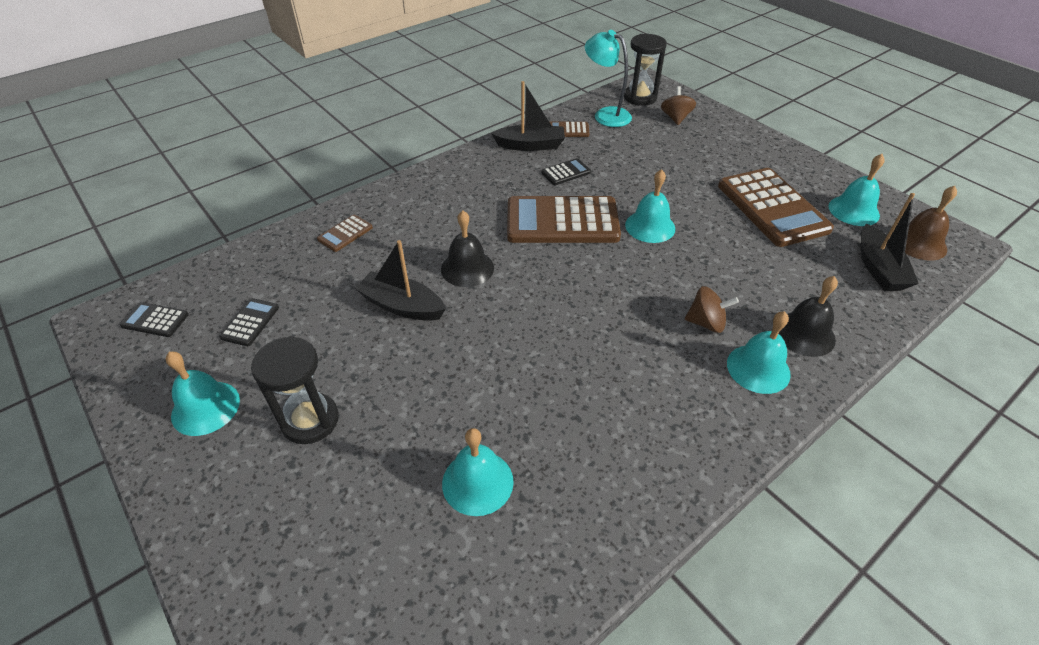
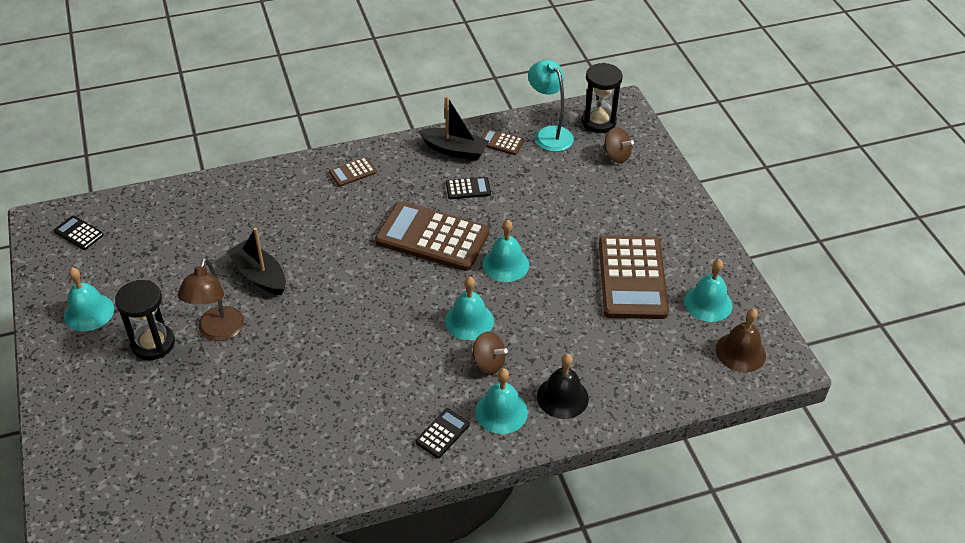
camera: 20 degrees right, 0 degrees up
(250, 322) = (143, 255): black calculator -> black calculator (442, 433)
(345, 234) = (247, 198): brown calculator -> brown calculator (353, 172)
(386, 381) = (218, 332): none -> brown lamp
(467, 268) = (327, 258): black bell -> none
(477, 482) = (242, 422): turquoise bell -> turquoise bell (469, 321)
(675, 118) = (616, 156): brown spinning top -> brown spinning top turned 105 degrees clockwise
(878, 268) = (679, 363): black boat -> none

